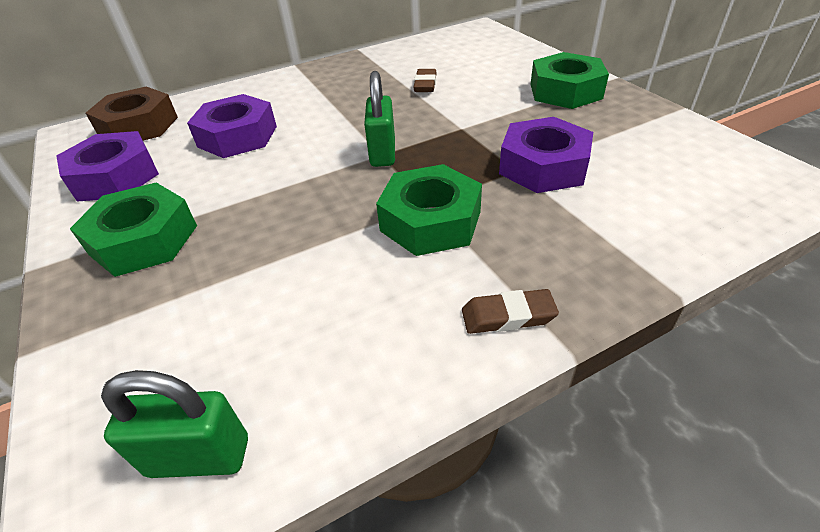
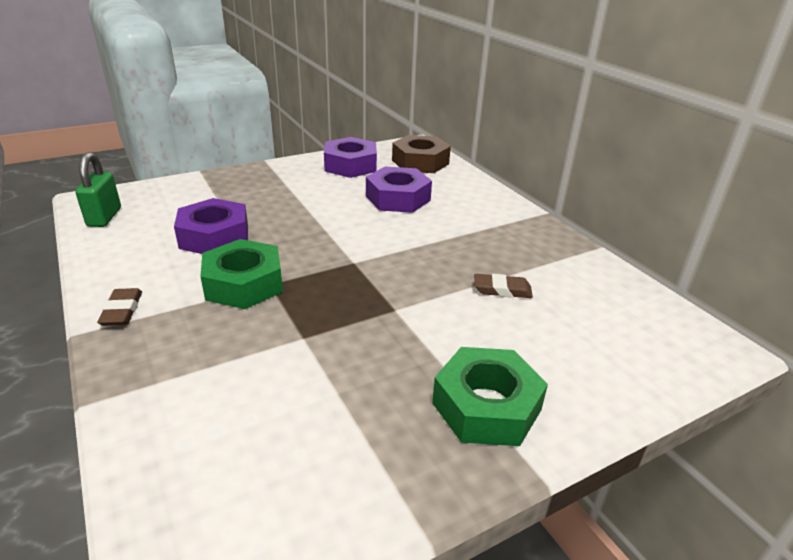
camera: 85 degrees right, 10 degrees down
(144, 240) = (275, 183): green nut -> none
(383, 153) = (354, 262): green padlock -> none
(543, 166) = (302, 356): purple nut -> purple nut (214, 236)

